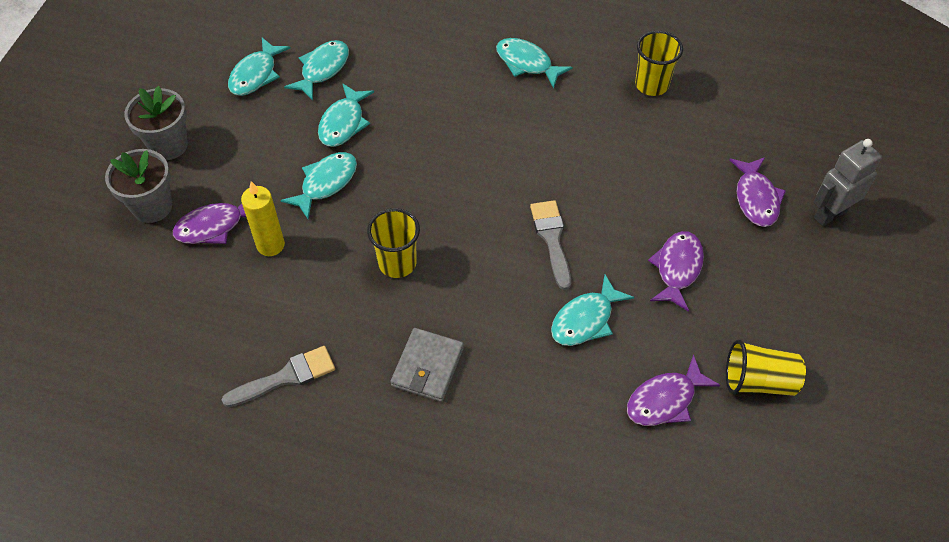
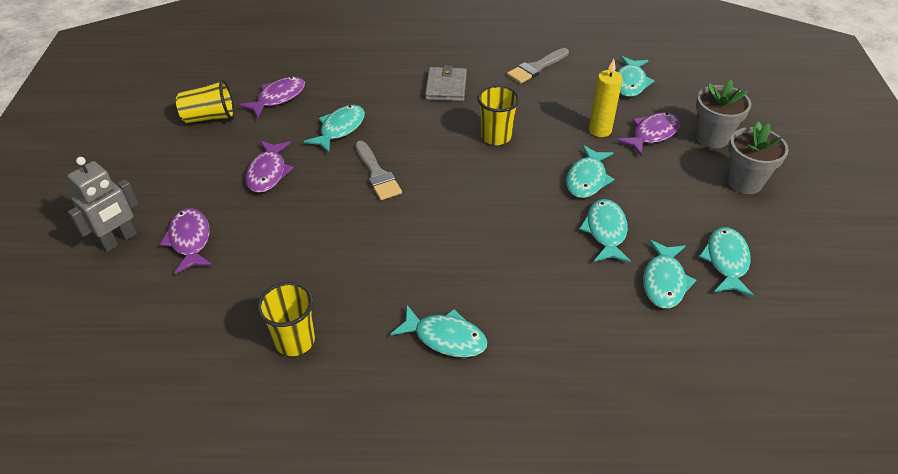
camera: 165 degrees right, 10 degrees down
(179, 316) = (630, 83): none -> turquoise fish

